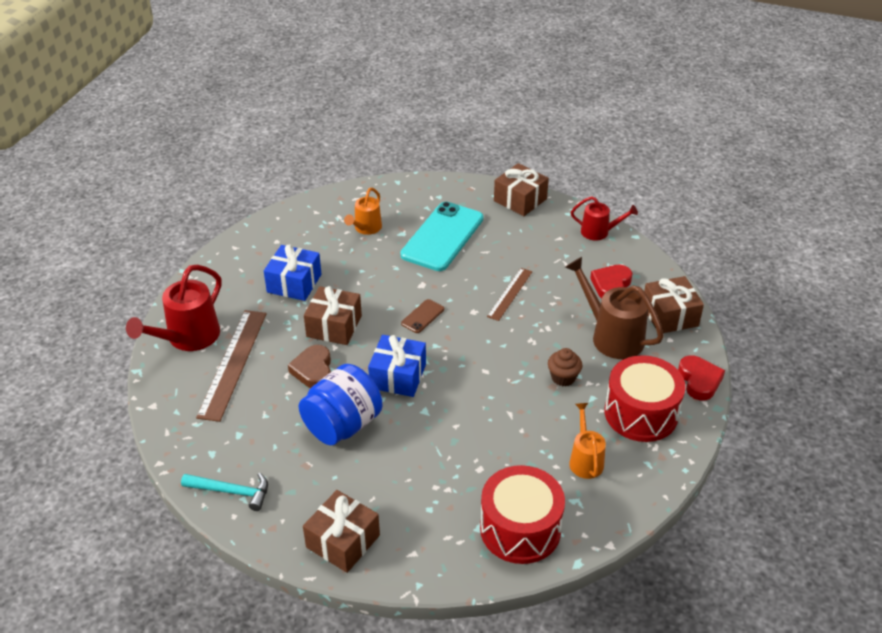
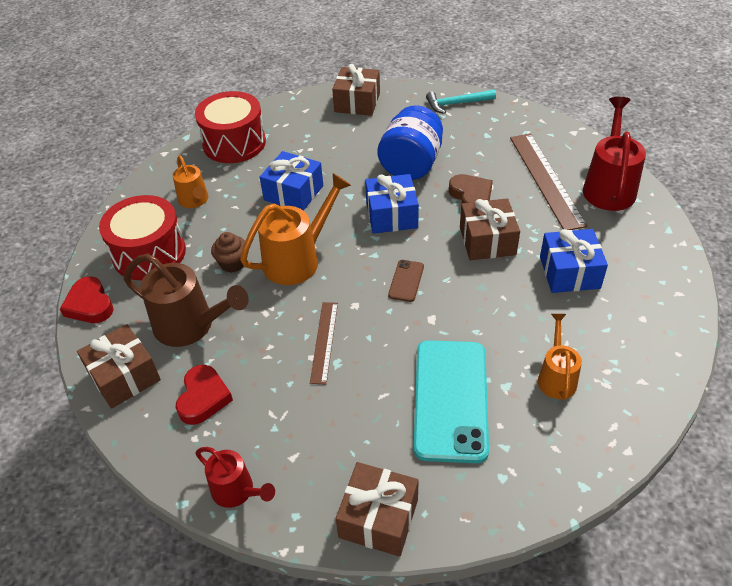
camera: 160 degrees right, 5 degrees up
(479, 433) = (293, 193): none -> blue gift
(503, 363) = (298, 259): none -> orange watering can
(599, 232) = (237, 491): red watering can -> red watering can turned 135 degrees counterclockwise

